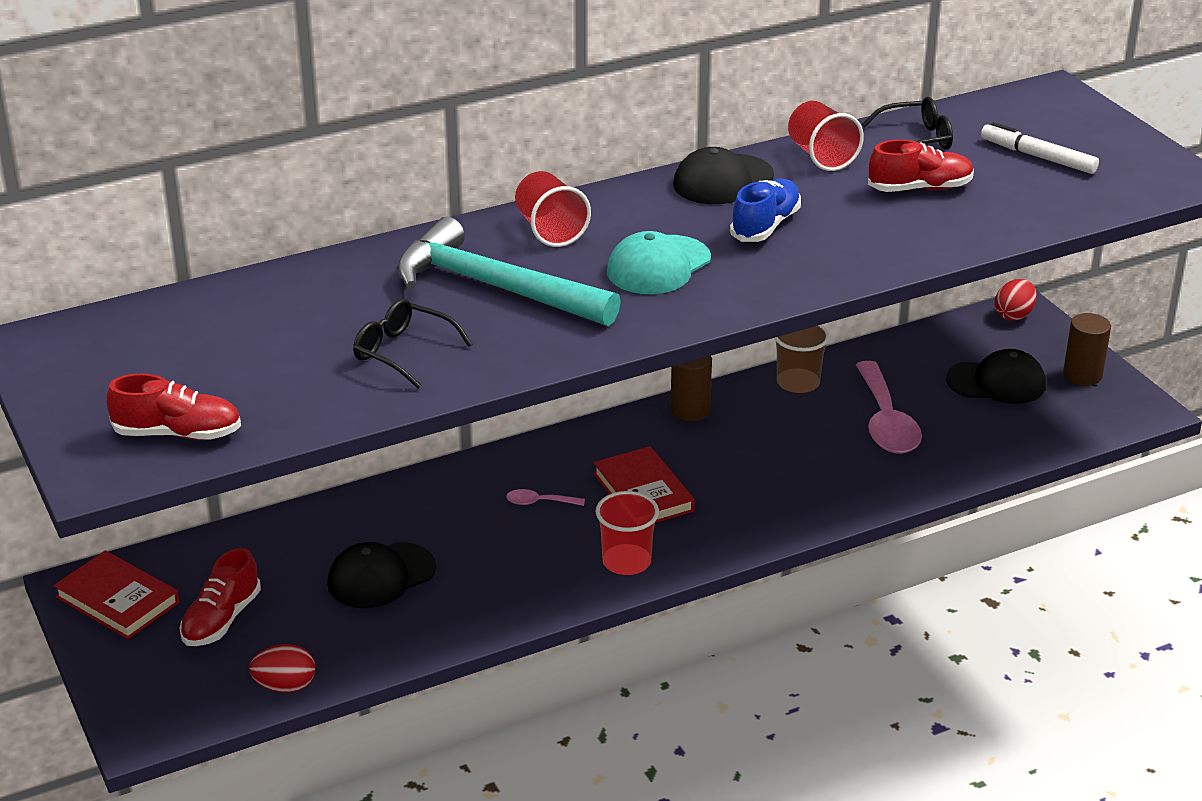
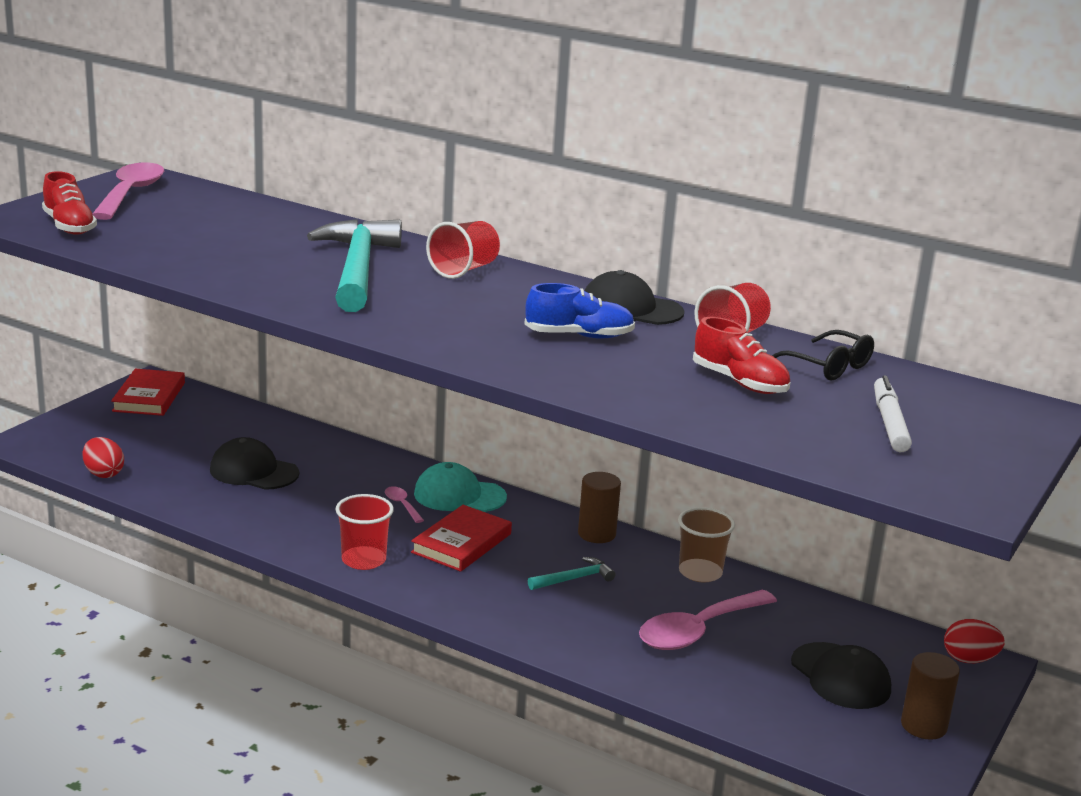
camera: 55 degrees right, 10 degrees down
(98, 365) = (130, 194): none -> pink spoon
(221, 619) = (157, 433): red shoe -> none
(403, 352) = (235, 261): black glasses -> none
(658, 266) = (460, 311): turquoise cap -> turquoise cap (459, 495)
(756, 452) = (574, 579): none -> turquoise hammer

